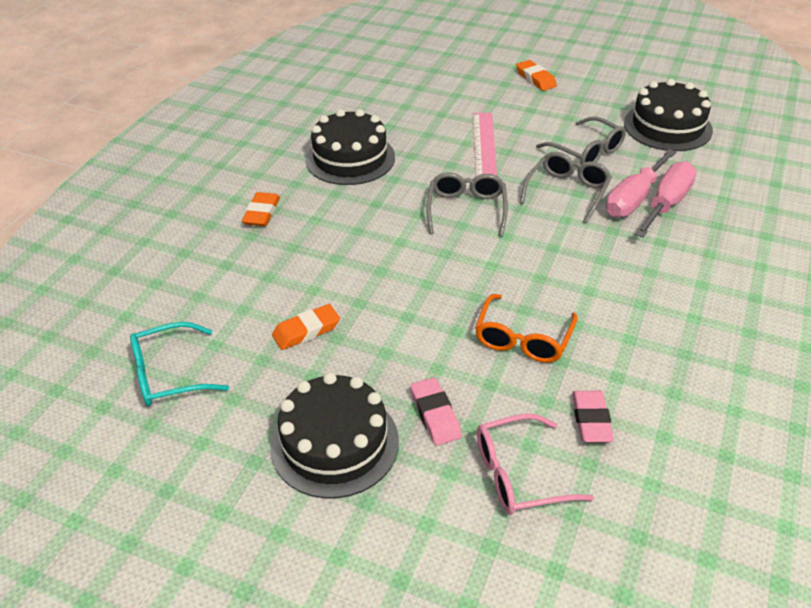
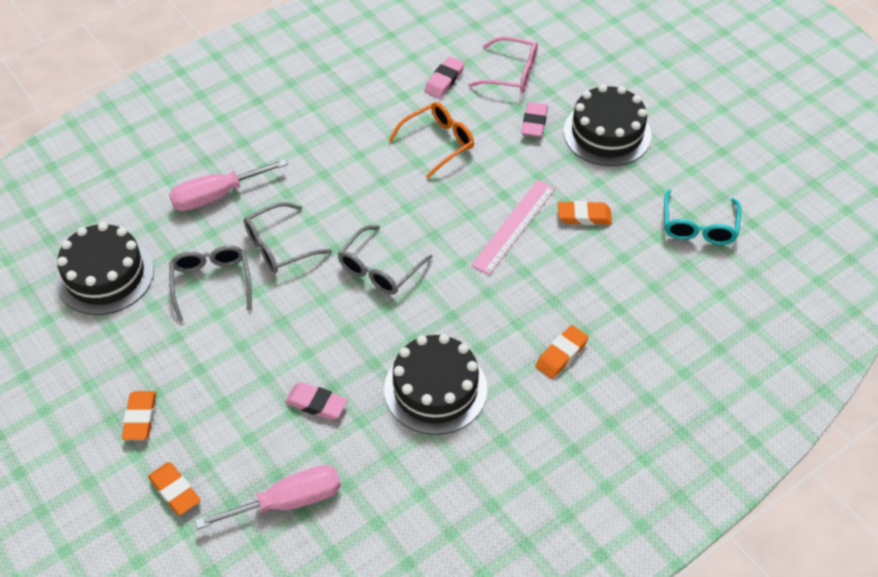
camera: 150 degrees left, 10 degrees up
(169, 374) = (699, 226): turquoise glasses -> turquoise glasses turned 90 degrees clockwise
(429, 122) = (316, 404): none -> pink eraser
(473, 63) = (175, 491): none -> orange eraser
(484, 147) = (295, 337): pink ruler -> pink ruler (513, 226)
(633, 199) = (236, 213): pink screwdriver -> pink screwdriver (288, 501)

